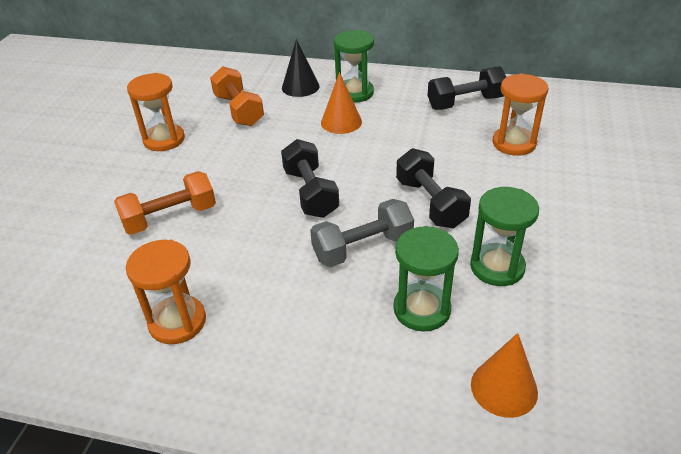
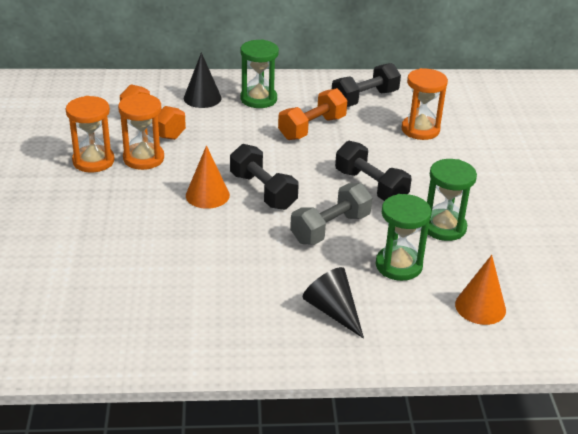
camera: 20 degrees left, 5 degrees down
(170, 217) = (144, 227): orange dumbbell -> orange dumbbell (312, 128)
(177, 322) = (202, 305): orange hourglass -> orange hourglass (143, 158)
(317, 357) = (333, 311): none -> black cone
(341, 122) = (259, 127): orange cone -> orange cone (207, 195)

